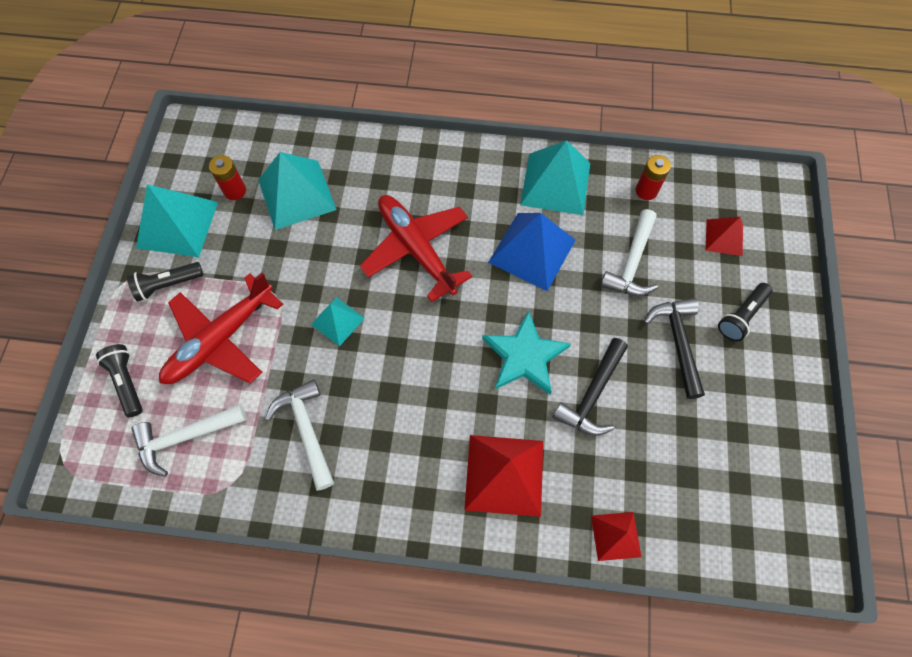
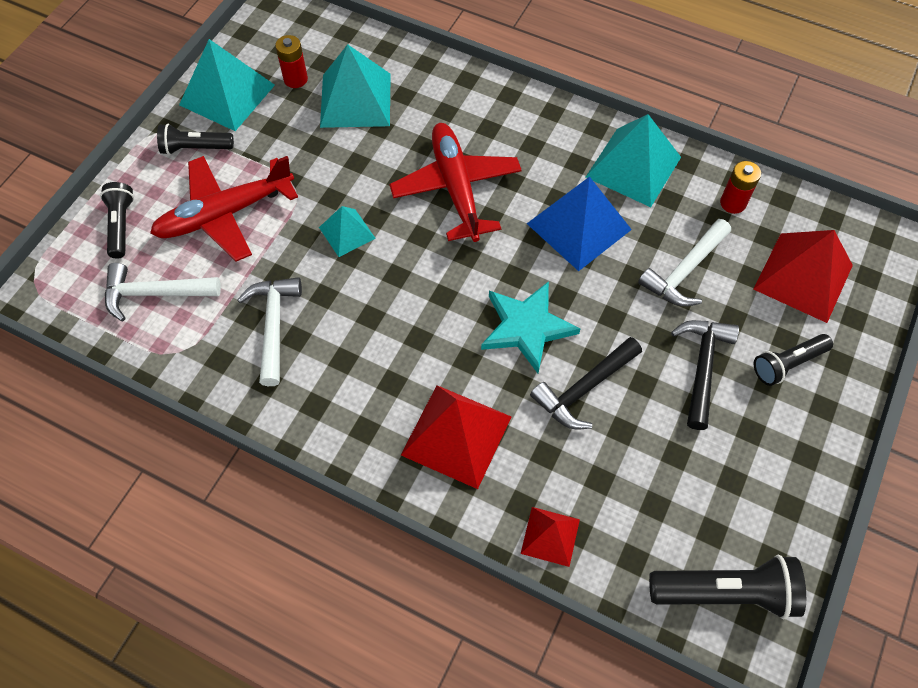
camera: 20 degrees right, 5 degrees down
(724, 237) = (803, 277): red pyramid -> red pyramid, size x1.78
(770, 530) = (726, 592): none -> black flashlight

